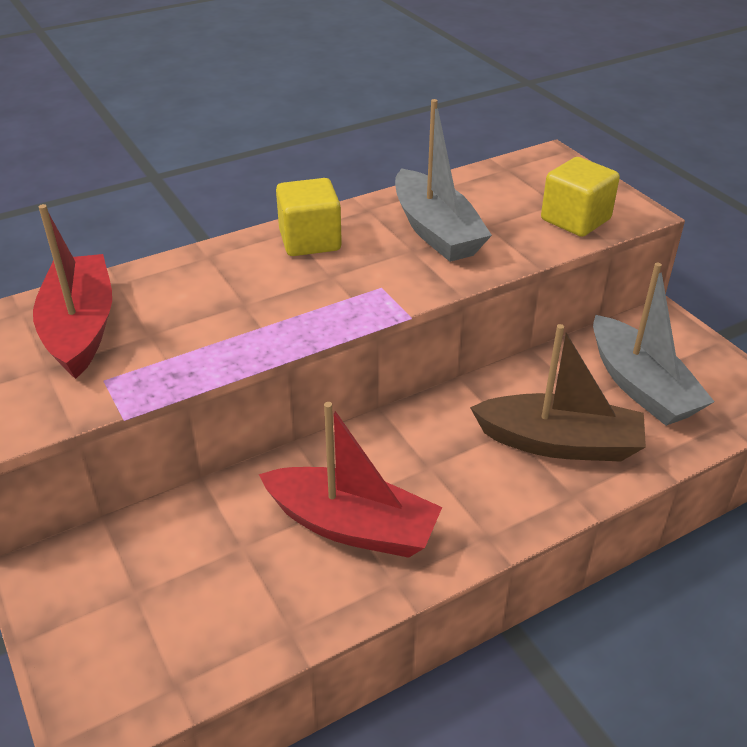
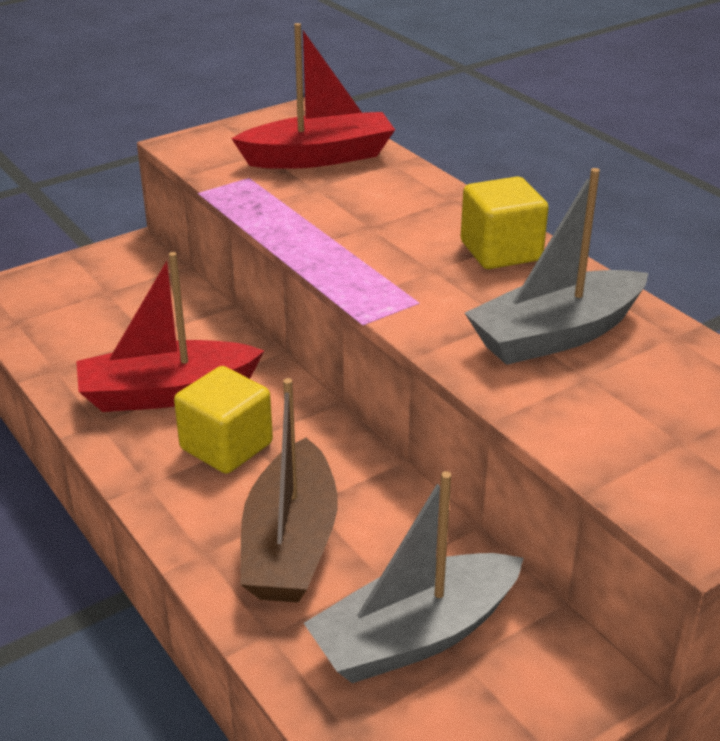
camera: 85 degrees right, 5 degrees down
(352, 526) = (167, 393): red boat -> red boat turned 60 degrees clockwise
(575, 220) = (639, 459): yellow cube -> yellow cube (226, 446)

